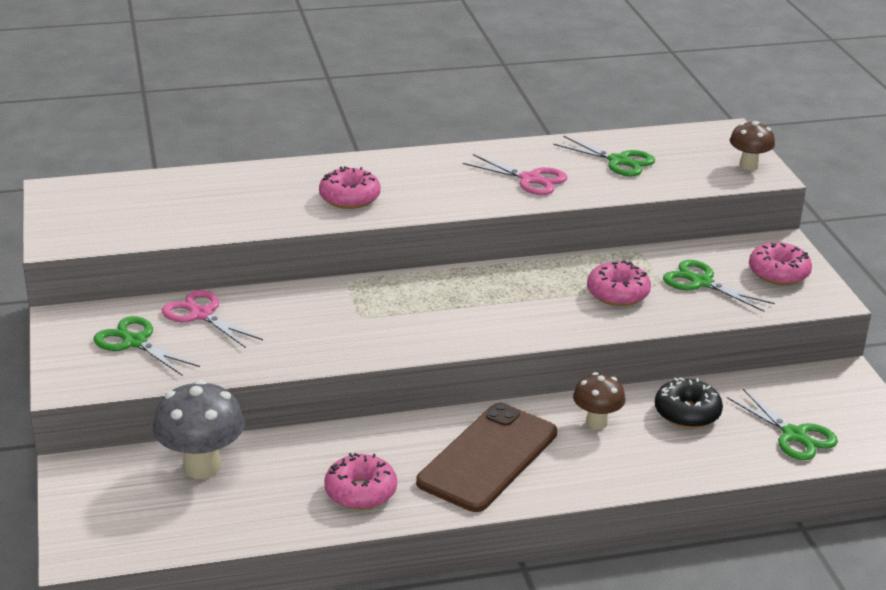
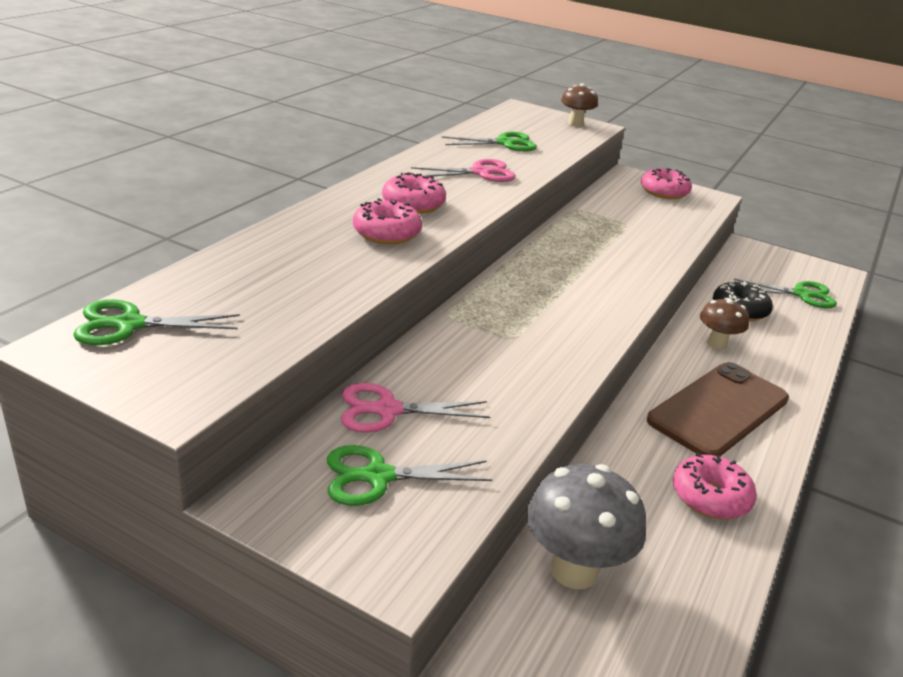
camera: 50 degrees left, 0 degrees up
(488, 457) = (718, 410): brown phone -> brown phone turned 60 degrees clockwise
(618, 293) = (621, 240): pink donut -> pink donut (413, 204)
(701, 282) = (645, 214): green scissors -> green scissors (130, 325)

